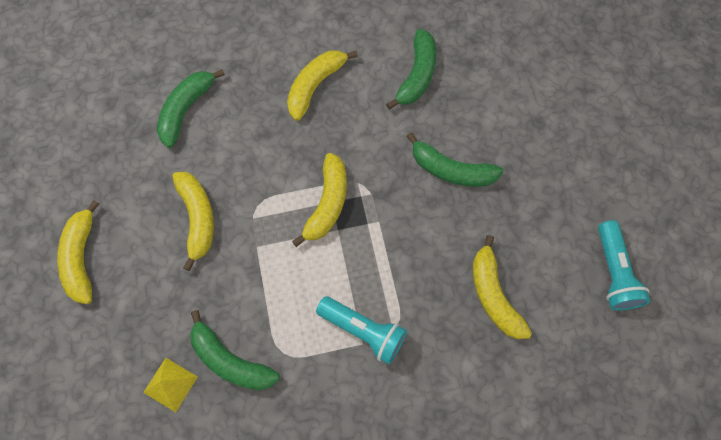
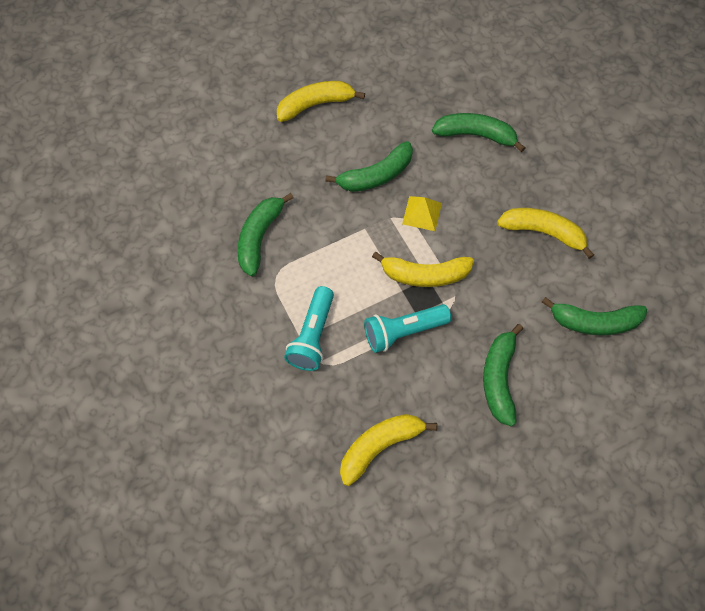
camera: 75 degrees right, 5 degrees down
(170, 384) = (229, 200): yellow pyramid -> yellow pyramid (422, 213)
(198, 218) = (376, 175): yellow banana -> green banana
(613, 272) = (440, 567): turquoise flashlight -> turquoise flashlight (403, 332)

